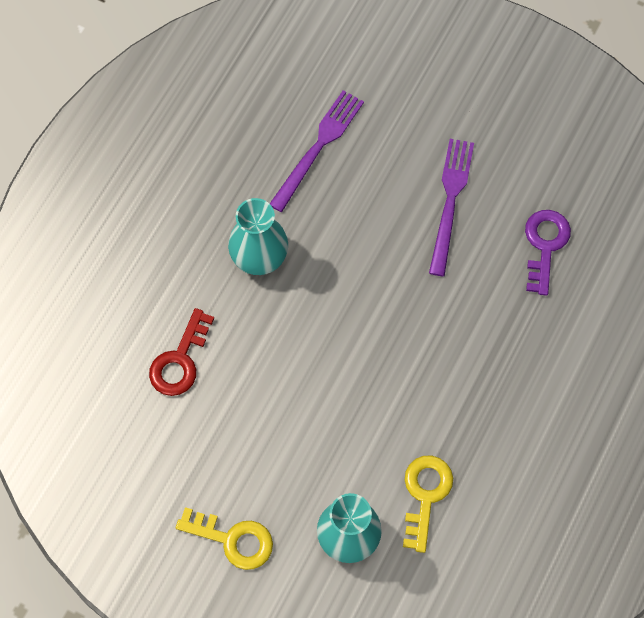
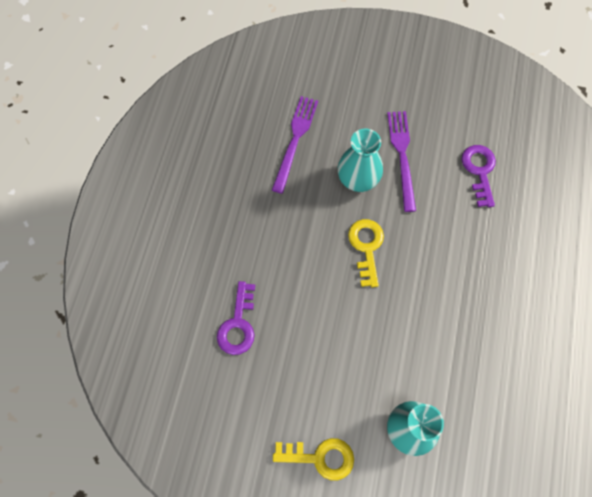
camera: 15 degrees left, 0 degrees up
(180, 360) = (238, 324): red key -> purple key
(259, 257) = (275, 230): turquoise vase -> turquoise vase (358, 179)
(425, 495) = (456, 380): yellow key -> yellow key (366, 247)

